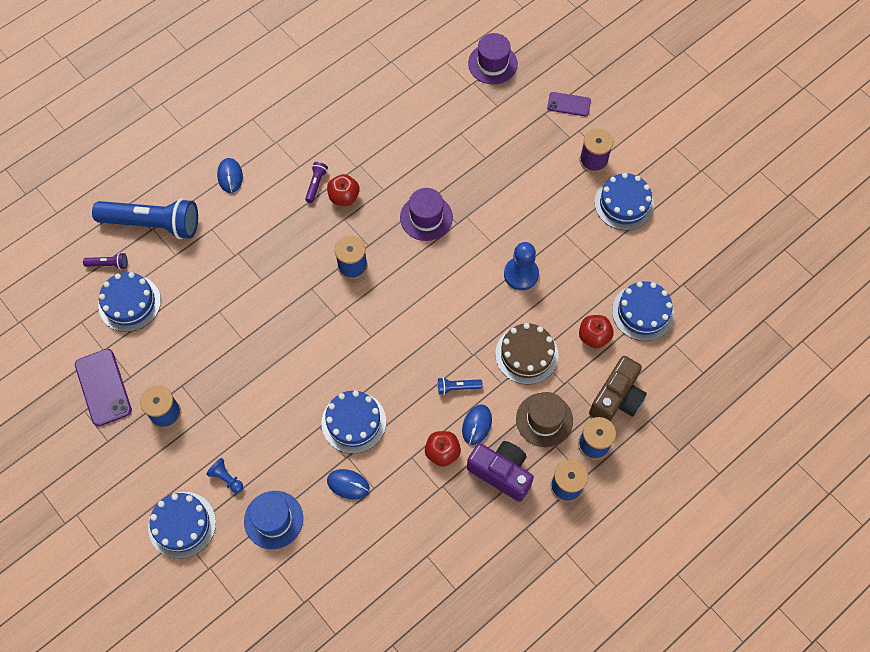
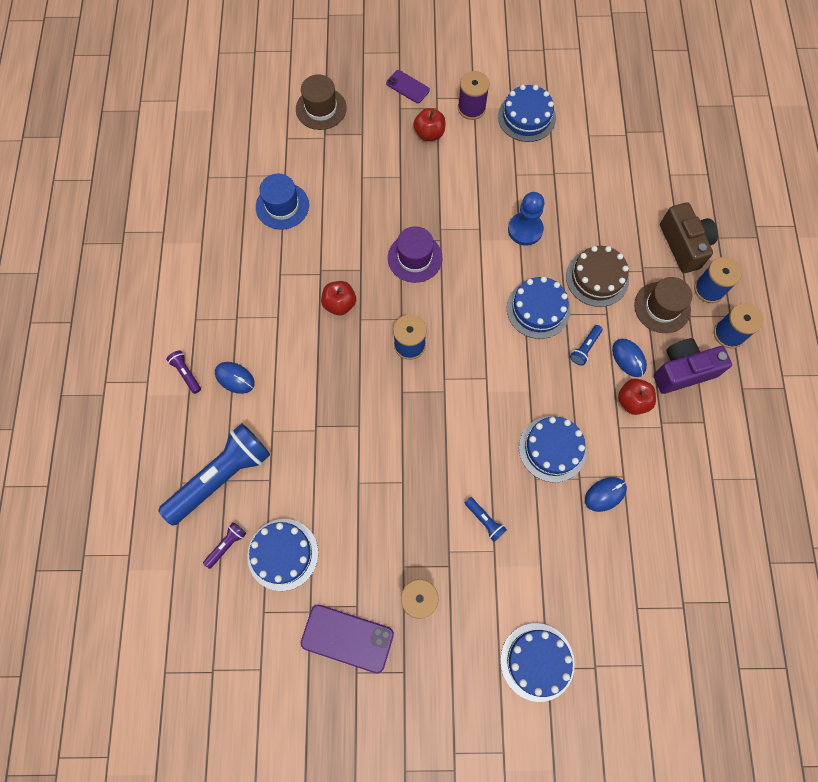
camera: 50 degrees left, 5 degrees up
(226, 478) = (522, 591): blue pawn -> none
(259, 415) = (484, 520): none -> blue flashlight
(273, 519) = (591, 578): blue hat -> blue hat (282, 206)
(316, 184) = (307, 316): purple flashlight -> purple flashlight (186, 373)
(492, 64) = (321, 108): purple hat -> brown hat
(569, 104) = (407, 87): purple phone -> purple phone turned 75 degrees clockwise
(594, 336) = (620, 221): red apple -> red apple (429, 134)
(643, 312) = (627, 174): blue cake -> blue cake (538, 309)

